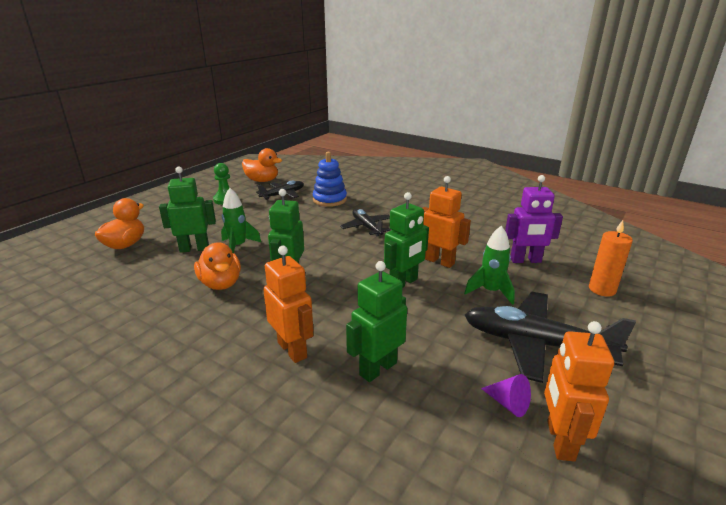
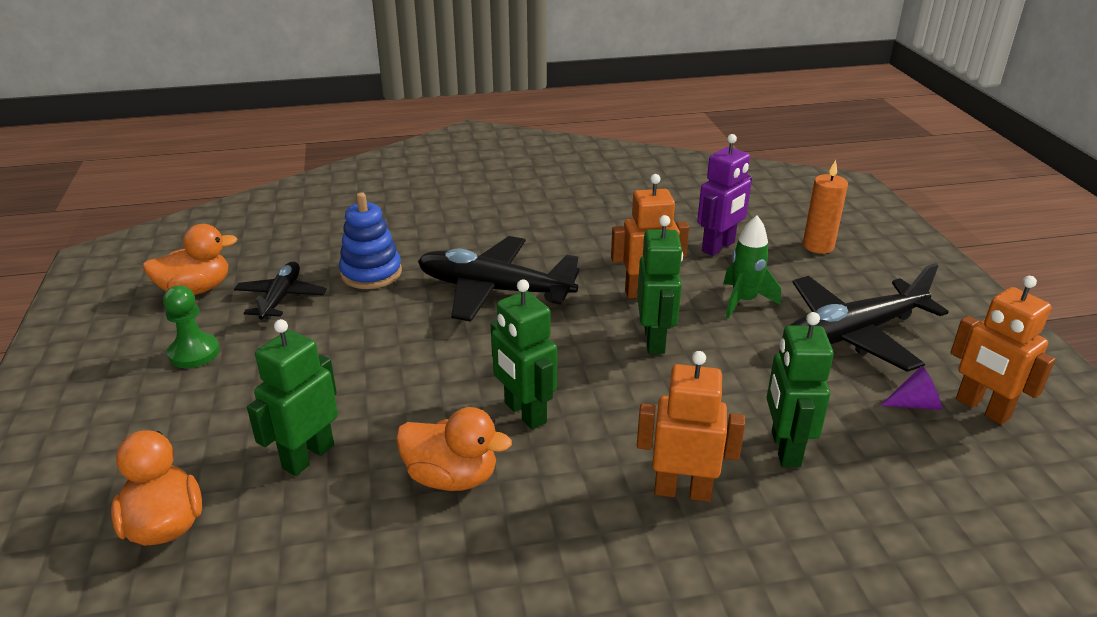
camera: 45 degrees left, 5 degrees up
(238, 246) = (371, 413): green rocket -> none
(366, 227) = (494, 290): black plane -> black plane, size x1.73

